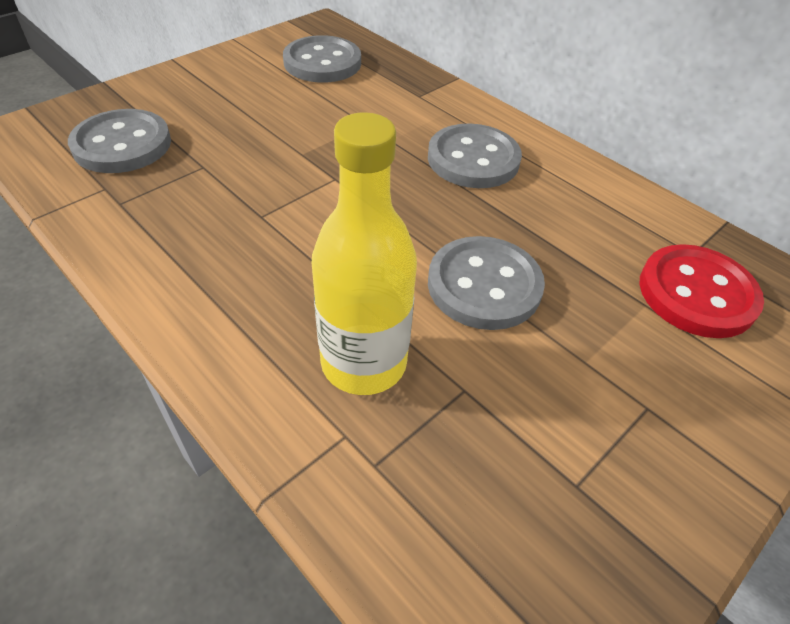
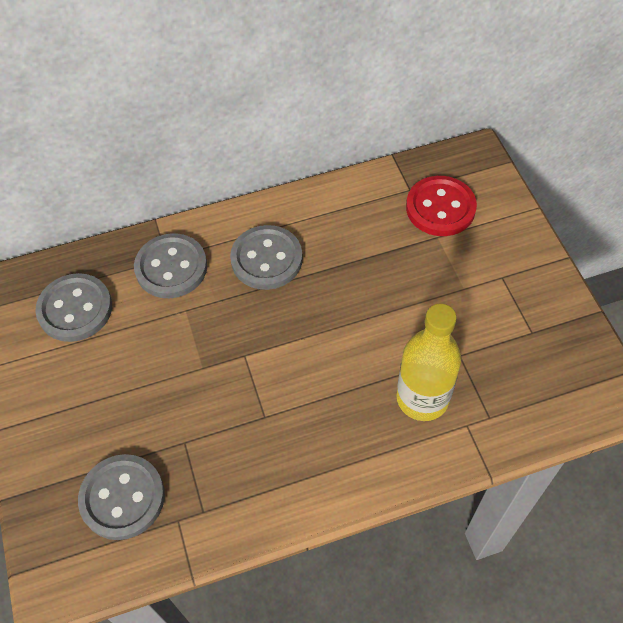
camera: 60 degrees left, 10 degrees up
(484, 285) = (389, 310): grey button -> grey button (171, 267)

